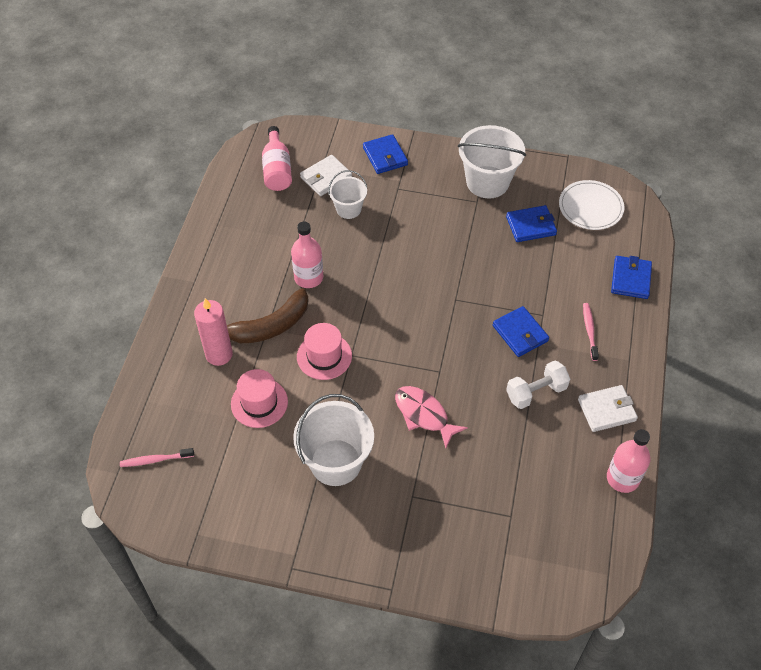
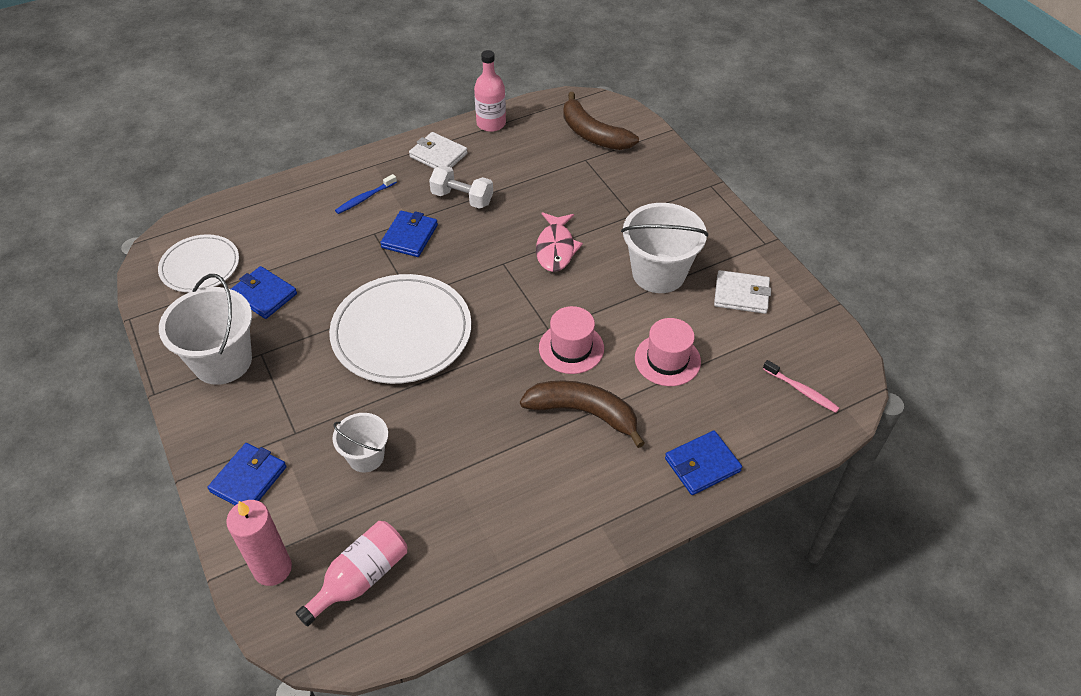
camera: 130 degrees left, 5 degrees down
(219, 354) = (657, 429): pink candle -> pink candle (272, 568)
(308, 277) = (494, 425): pink bottle -> none
(326, 177) = (332, 514): white wallet -> white wallet (741, 294)
(428, 276) = (401, 332): none -> white plate
(541, 550) = (593, 134): none -> brown banana
(589, 331) = (365, 198): pink toothbrush -> blue toothbrush
(630, 279) = (279, 200): blue wallet -> blue wallet (702, 465)

